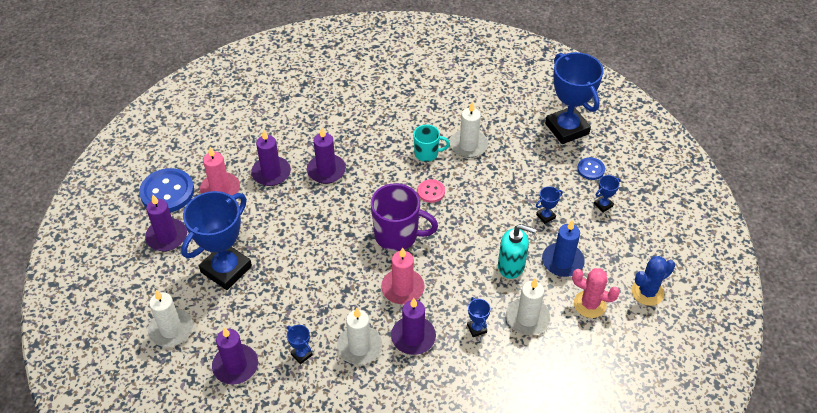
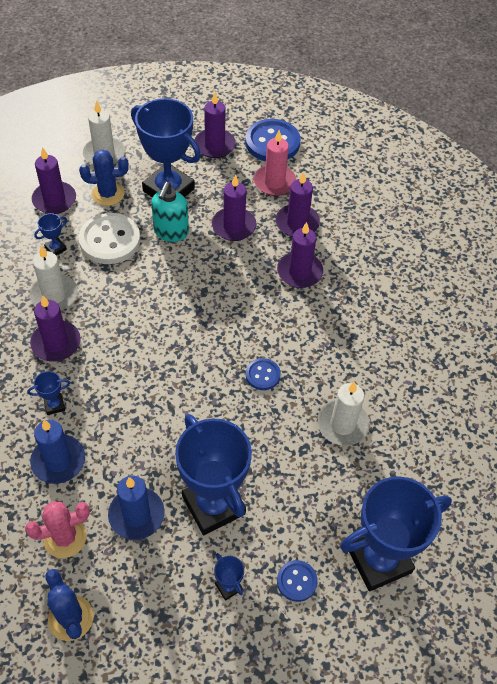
camera: 90 degrees right, 5 degrees up
(229, 319) = (108, 194): none -> blue cactus
(274, 217) = (234, 226): none -> purple candle
(291, 310) = (110, 240): none -> white button
(397, 235) = (197, 336): purple mug -> none
(402, 288) = (122, 337): pink candle -> none
(427, 154) = (327, 375): turquoise mug -> none
(431, 192) = (262, 375): pink button -> blue button
(511, 266) = (137, 453): turquoise soap dispenser -> turquoise soap dispenser (171, 232)
(527, 318) = (58, 461): white candle -> blue candle
(545, 216) = (213, 505): blue trophy -> blue trophy, size x2.49
(589, 304) = (65, 537): pink cactus -> pink cactus turned 45 degrees clockwise

